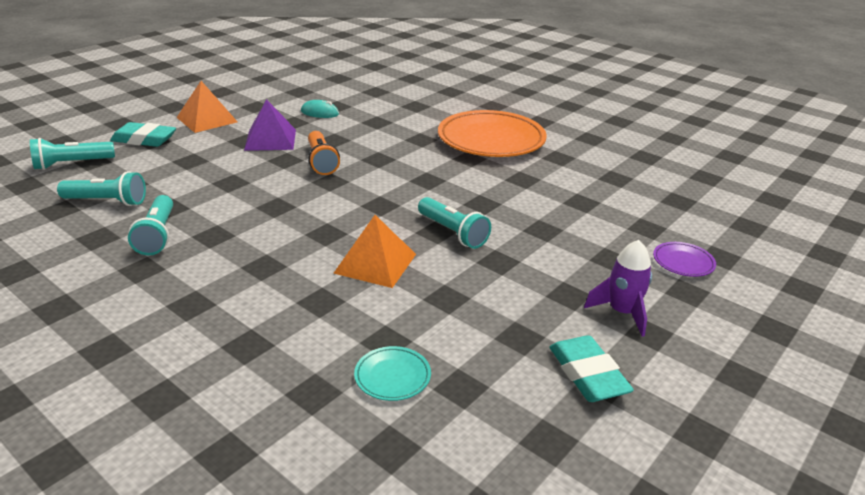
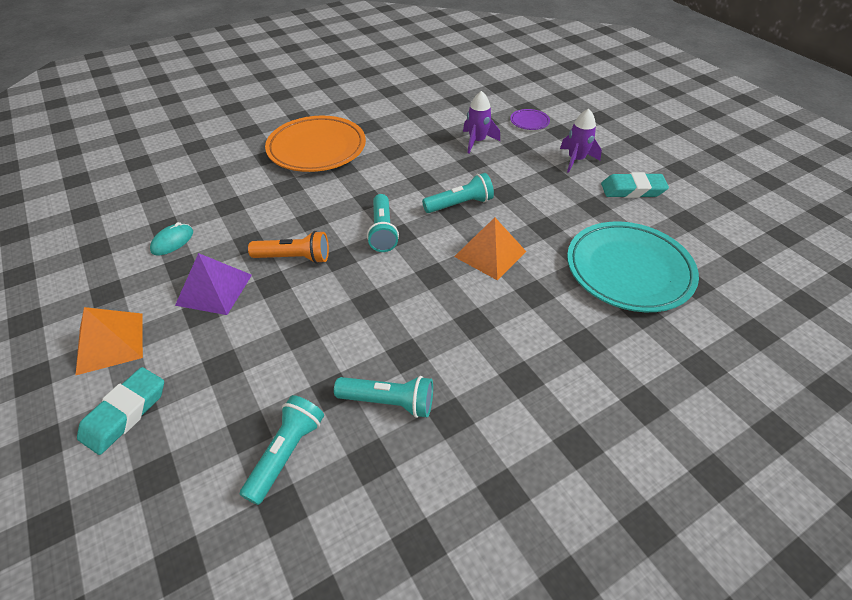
camera: 70 degrees left, 15 degrees up
(72, 164) = (147, 502): turquoise flashlight -> turquoise flashlight (382, 231)
(392, 376) = (628, 270): turquoise plate -> turquoise plate, size x2.36
(592, 227) = (477, 141): none -> purple rocket

